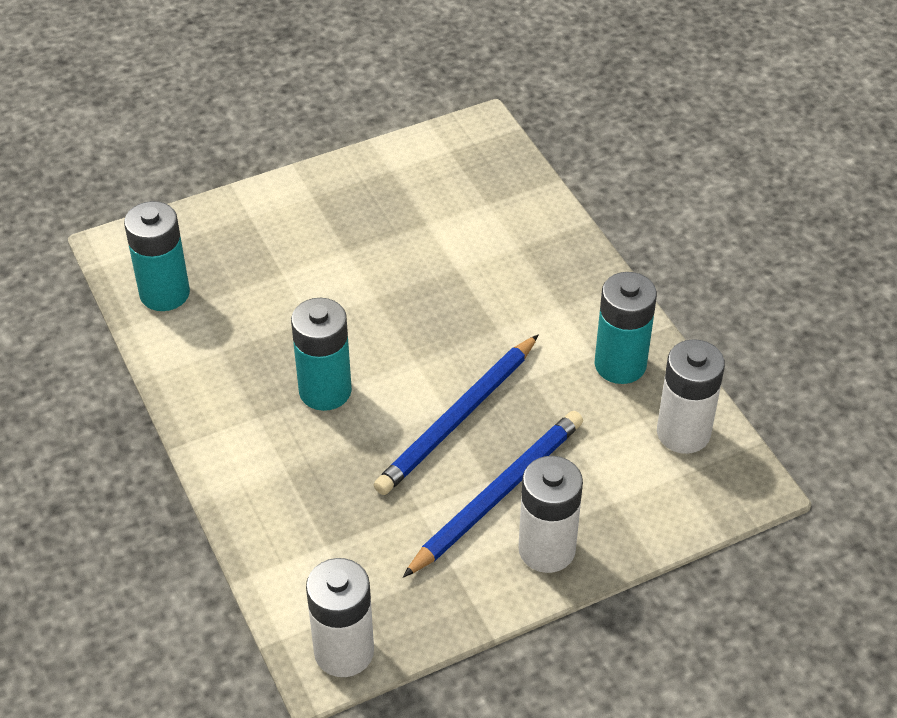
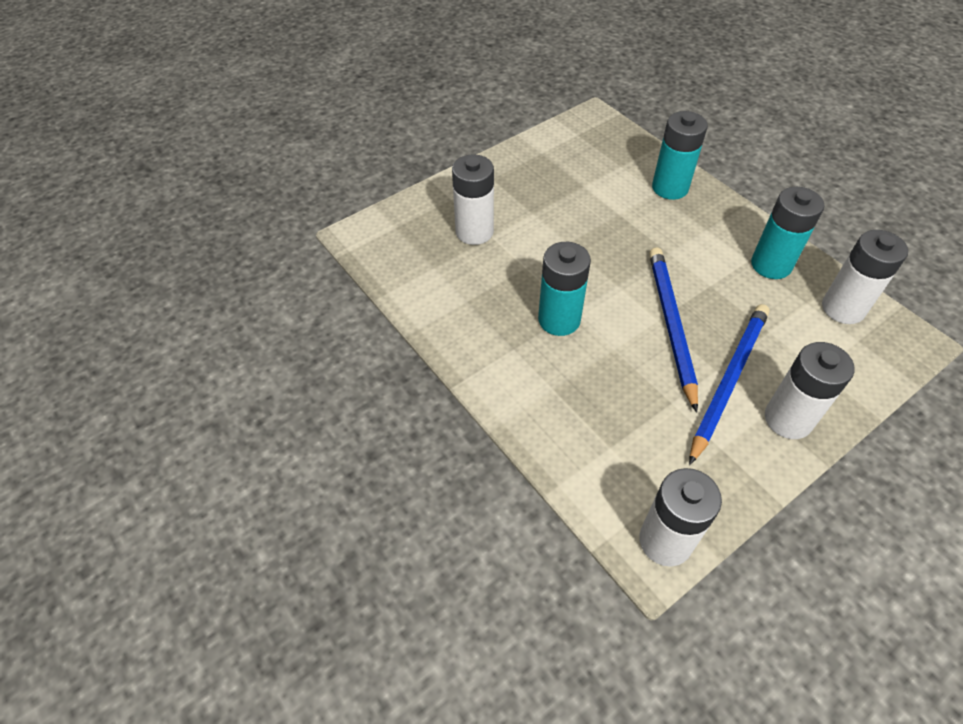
camera: 10 degrees left, 5 degrees up
(164, 293) = (406, 264): turquoise battery -> turquoise battery (670, 188)
(263, 264) = (474, 232): none -> white battery
(458, 419) = (670, 325): blue pencil -> blue pencil turned 150 degrees clockwise

